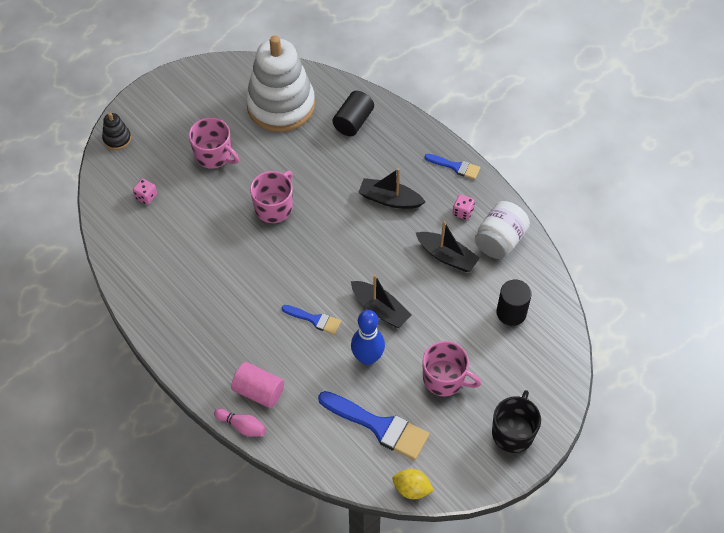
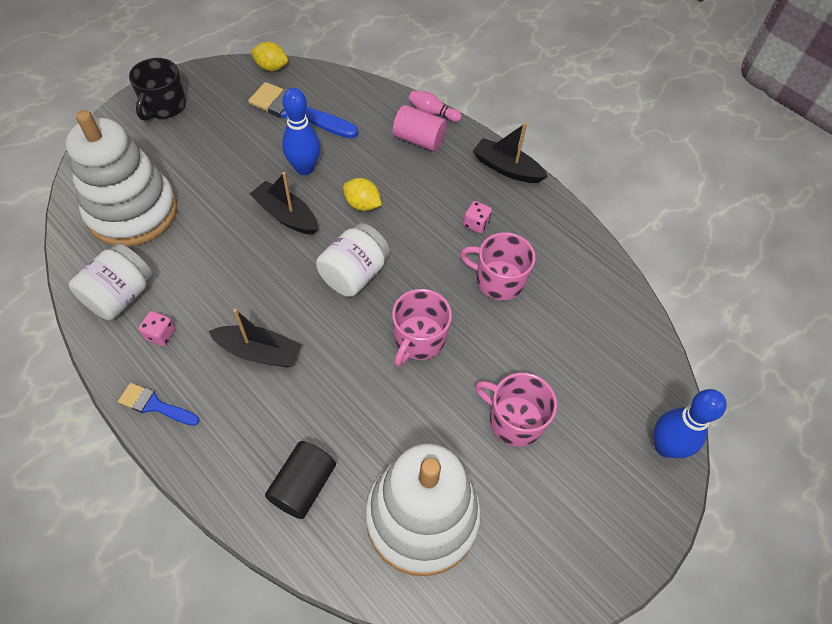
camera: 175 degrees right, 0 degrees up
(117, 139) = (665, 446): black stacking toy -> blue bowling pin
(146, 196) = (595, 353): pink dice -> pink dice (476, 224)
(314, 319) = (362, 204): blue brush -> yellow lemon
(321, 257) = (354, 274): none -> white jar
(444, 379) = (224, 149): pink mug -> pink mug (498, 280)
(447, 256) = (195, 275): black boat -> black boat (506, 168)
(511, 313) = (132, 212): black cylinder -> white stacking toy

